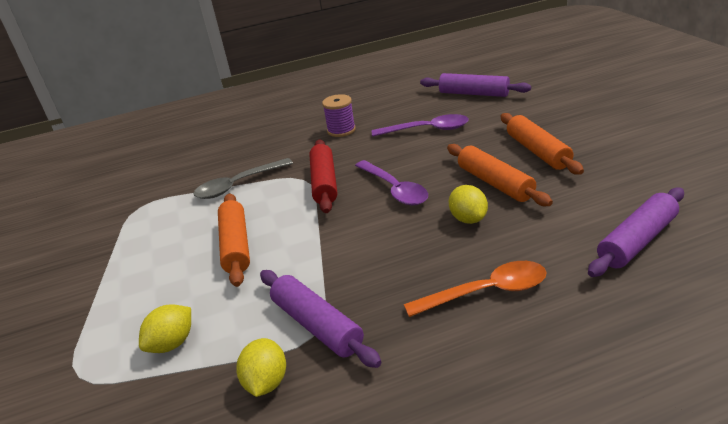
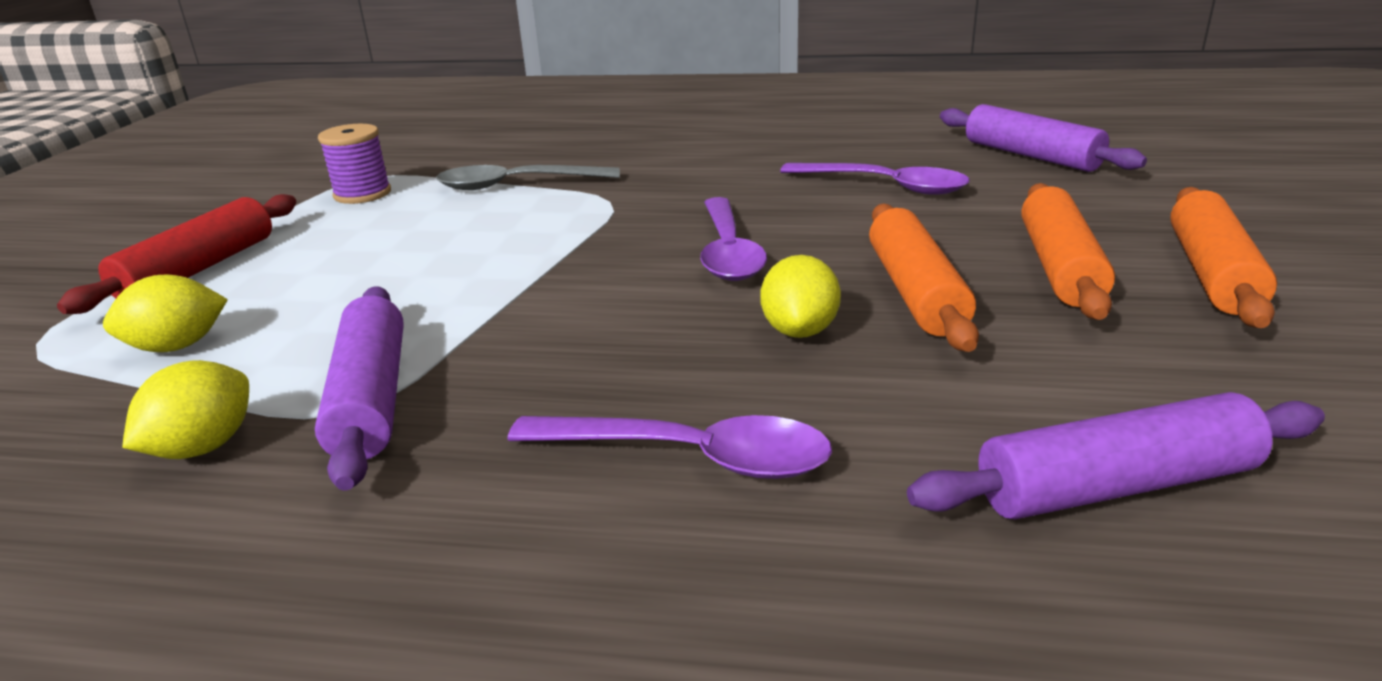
camera: 25 degrees right, 5 degrees down
(236, 245) = (414, 255): orange rolling pin -> orange rolling pin (1211, 273)
(324, 183) = (634, 214): red rolling pin -> red rolling pin (199, 269)
(341, 130) = (746, 155): purple spool -> purple spool (362, 194)
(486, 292) = (689, 456): orange spoon -> purple spoon

